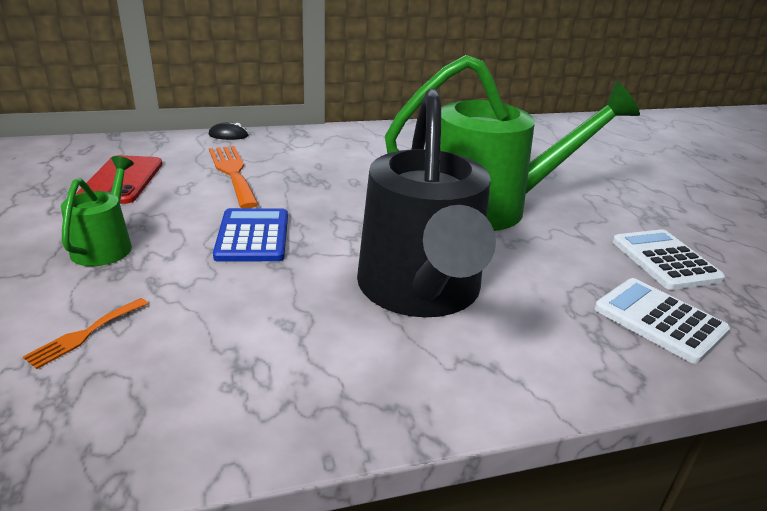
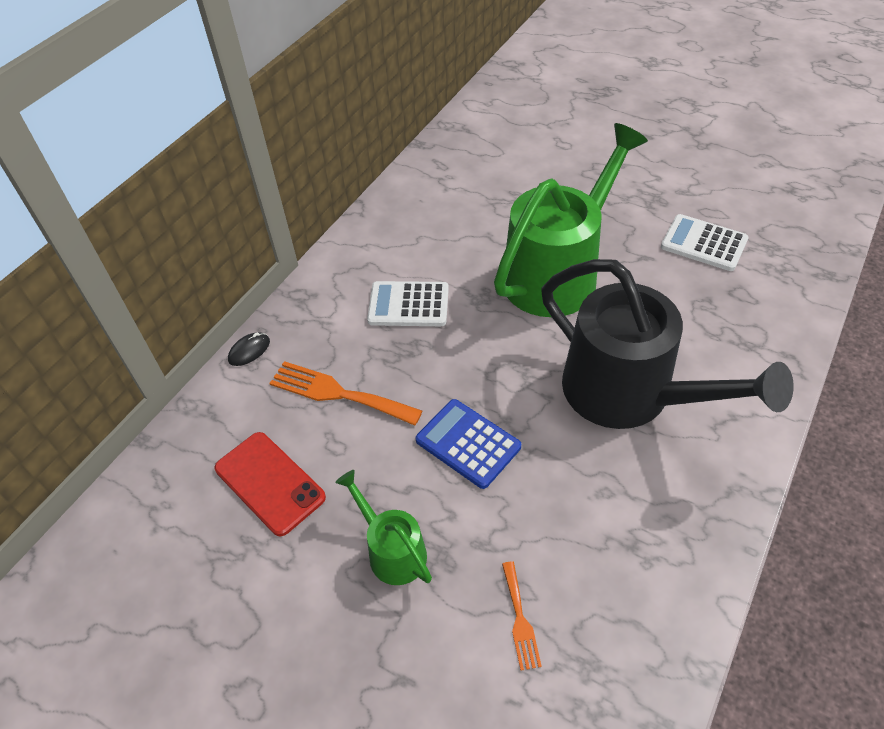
camera: 40 degrees left, 20 degrees up
(659, 320) = (755, 303): white calculator -> white calculator (408, 305)

